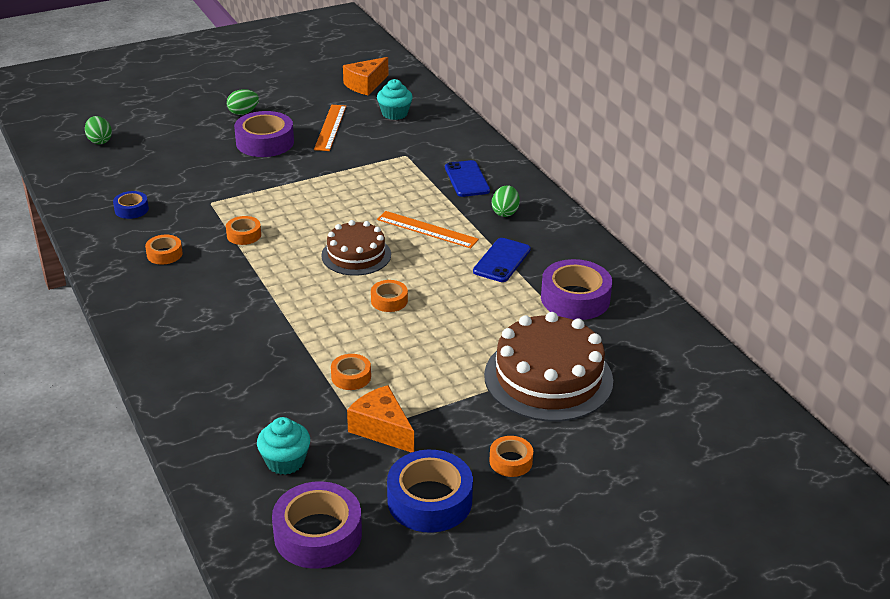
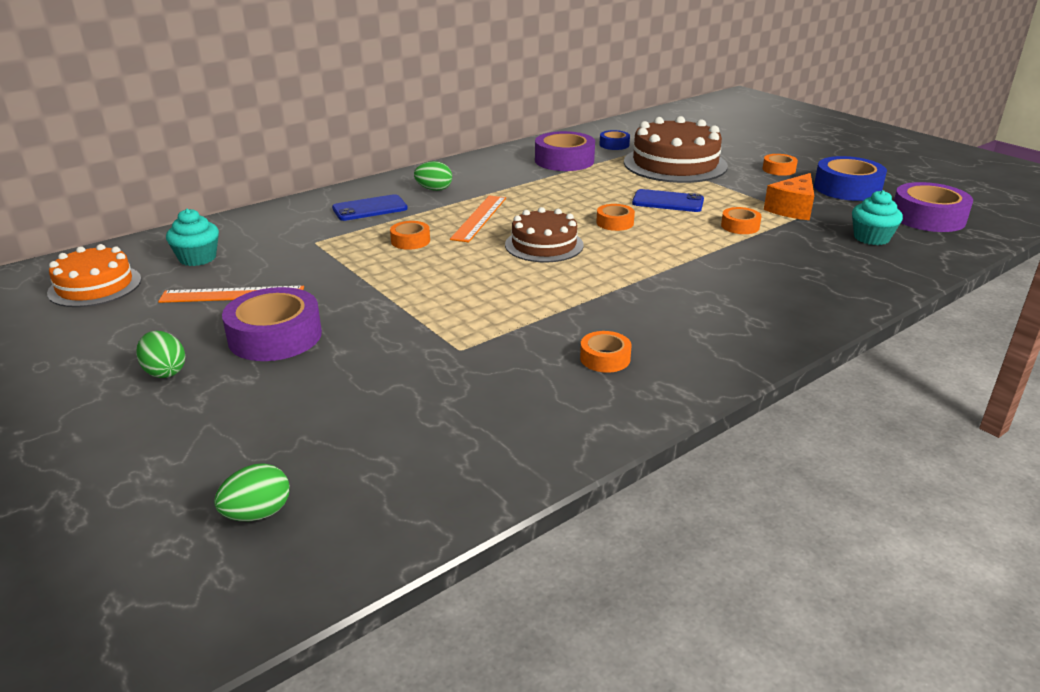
camera: 100 degrees left, 5 degrees down
(131, 209) = (501, 413): blue tape -> blue tape (614, 145)
(244, 235) = (533, 312): orange tape -> orange tape (410, 241)
(365, 85) = (95, 286): orange cheese -> orange cake
(501, 260) = (521, 186): blue phone -> blue phone (668, 202)

